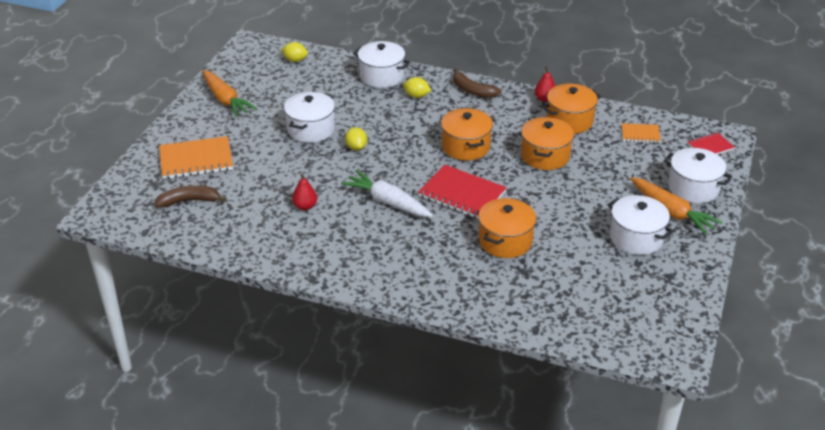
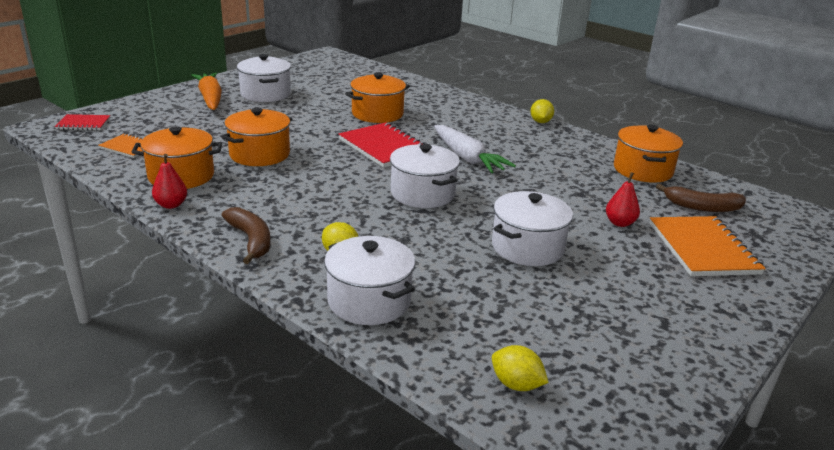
camera: 160 degrees left, 10 degrees down
(196, 160) = (702, 248): orange notebook -> orange notebook turned 75 degrees clockwise
(225, 100) = (666, 331): orange carrot -> none
(305, 206) = (560, 174): red pear -> red pear (620, 223)
(356, 147) = (473, 212): yellow lemon -> yellow lemon (540, 122)
(466, 146) = (336, 181): orange pot -> orange pot (642, 170)
(693, 188) = (162, 105): white pot -> white pot (422, 194)

